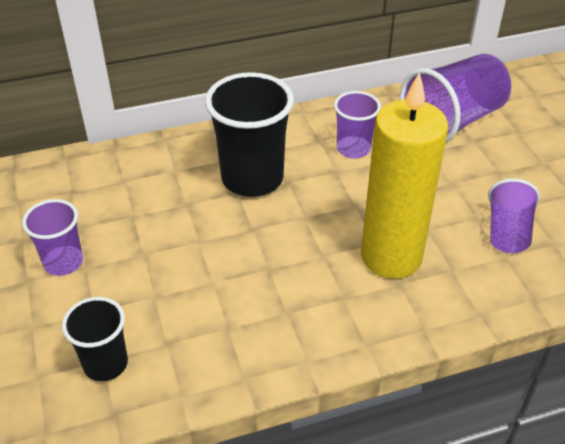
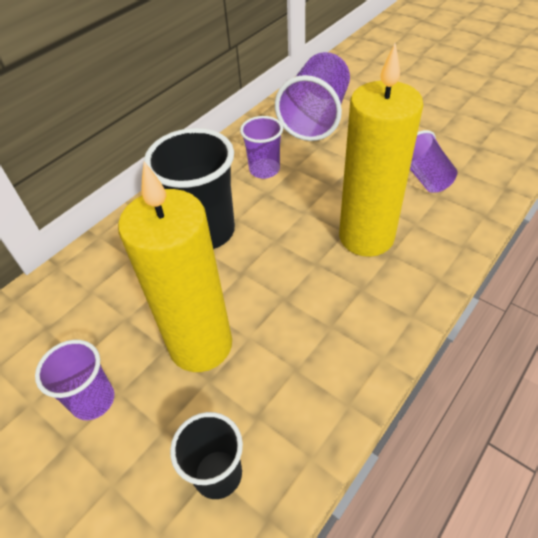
camera: 30 degrees left, 5 degrees up
(171, 267) = (201, 345): none -> yellow candle

